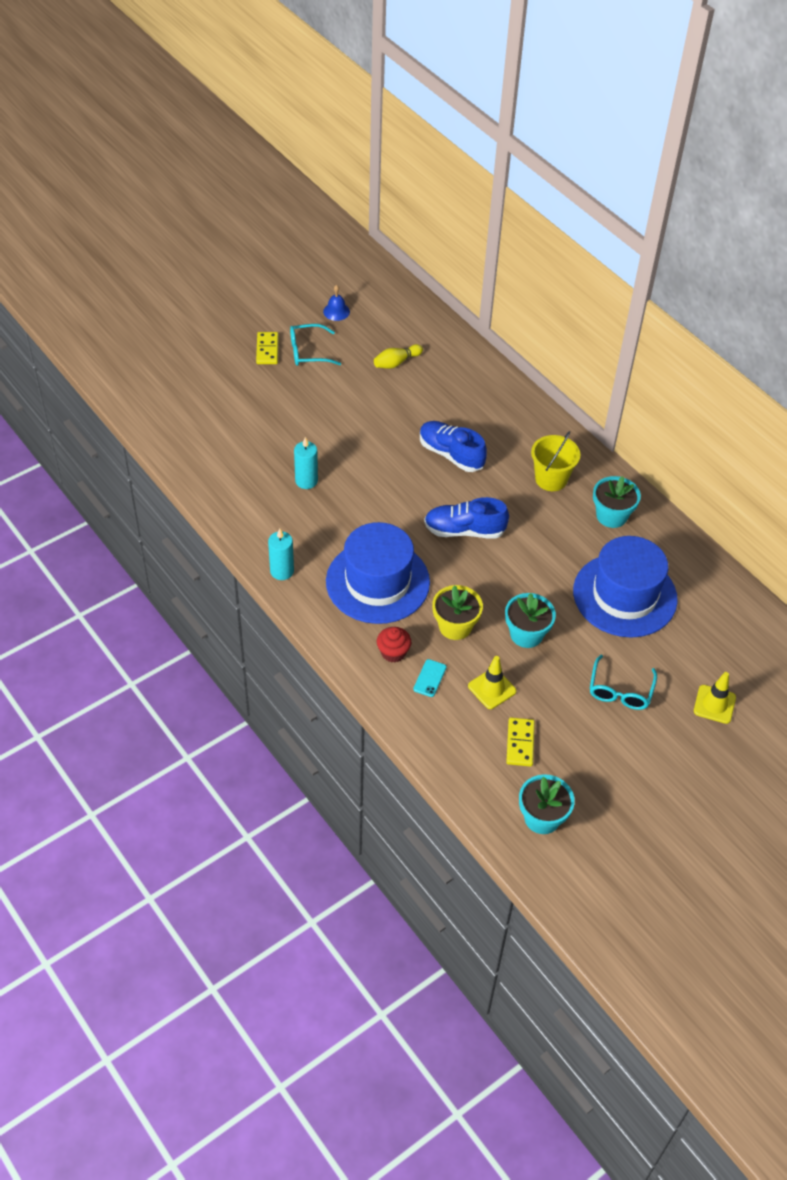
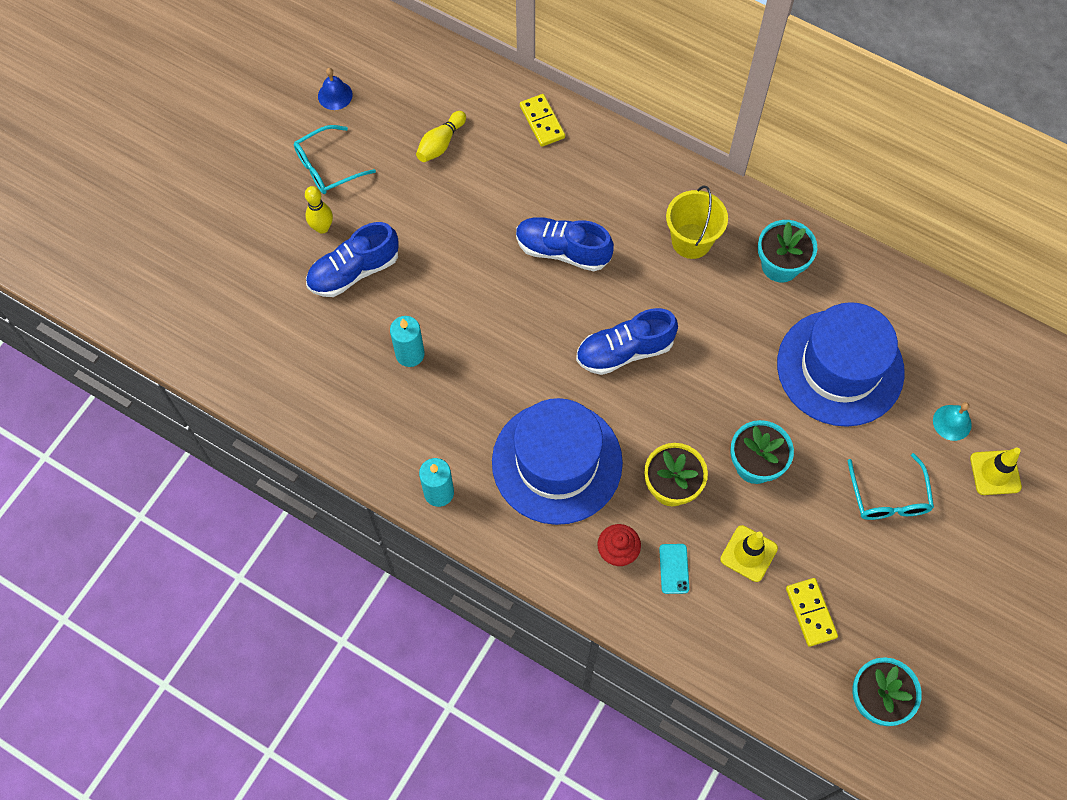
camera: 20 degrees left, 15 degrees up
(267, 350) = (276, 183): yellow domino -> yellow domino (542, 122)
(285, 386) = (322, 227): none -> yellow bowling pin
(293, 419) = (354, 271): none -> blue shoe
(696, 660) = (952, 422): none -> turquoise bell

